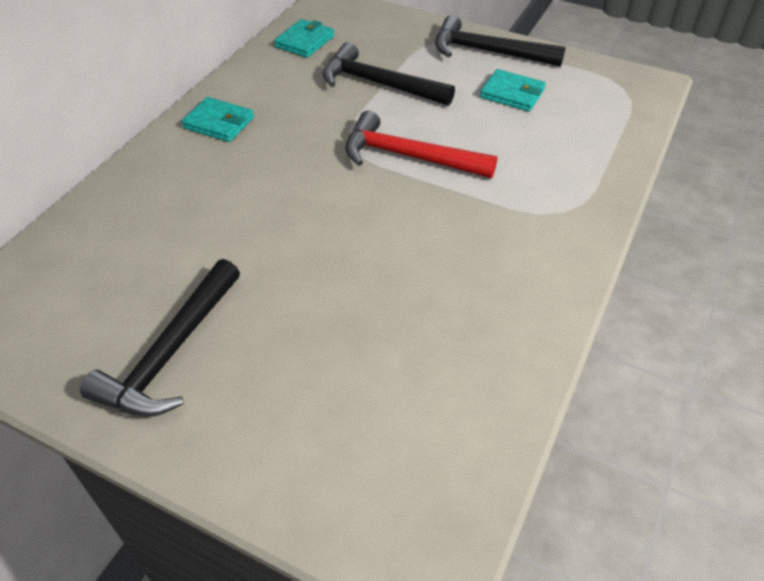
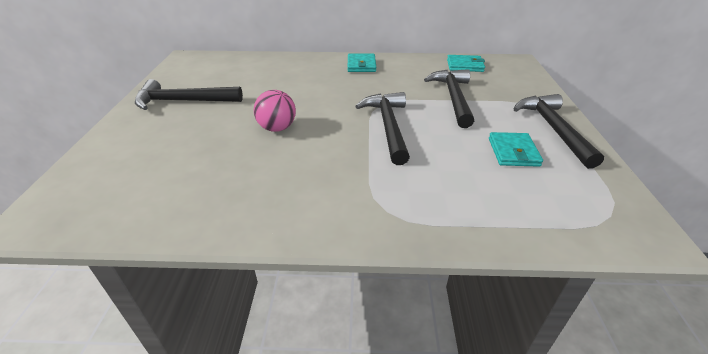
camera: 65 degrees right, 10 degrees down
(346, 255) = (277, 128): none -> pink ball
(408, 157) = (388, 126): red hammer -> black hammer

